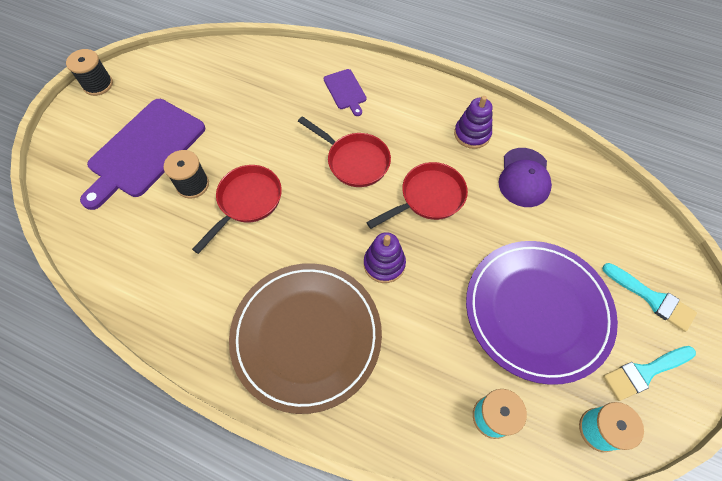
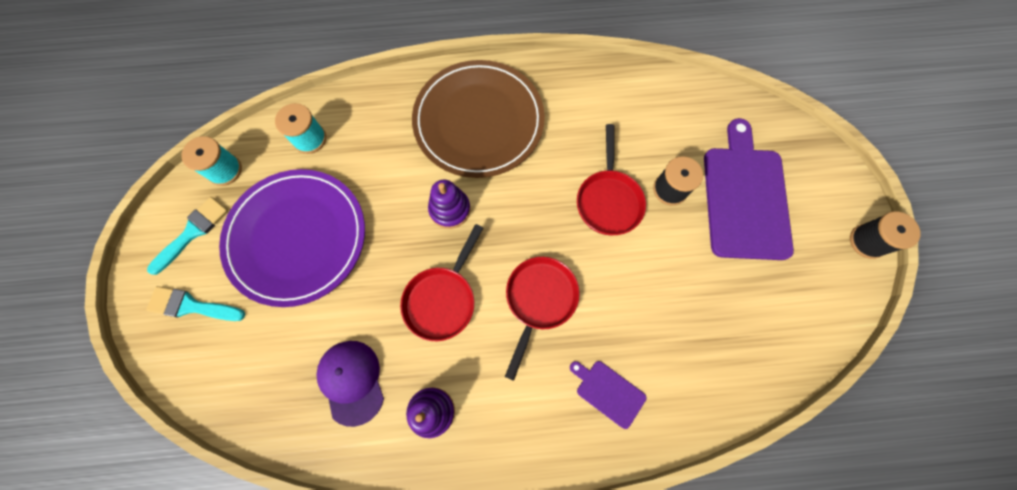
camera: 150 degrees right, 10 degrees up
(354, 161) = (539, 300): red pan -> red pan turned 105 degrees clockwise

